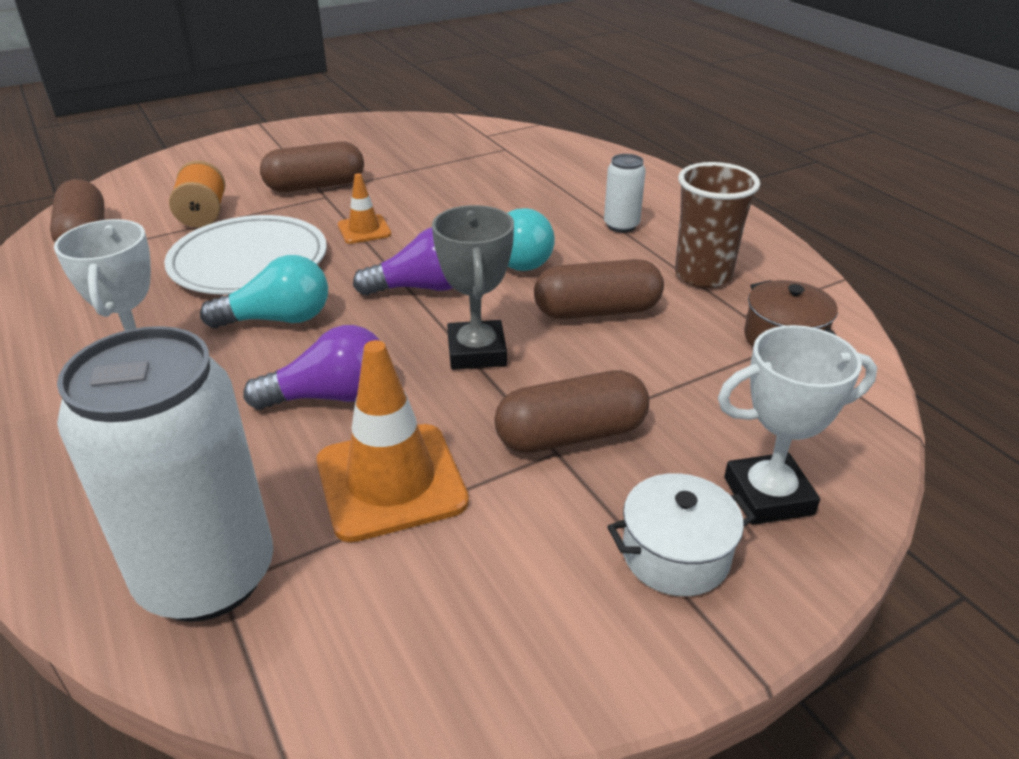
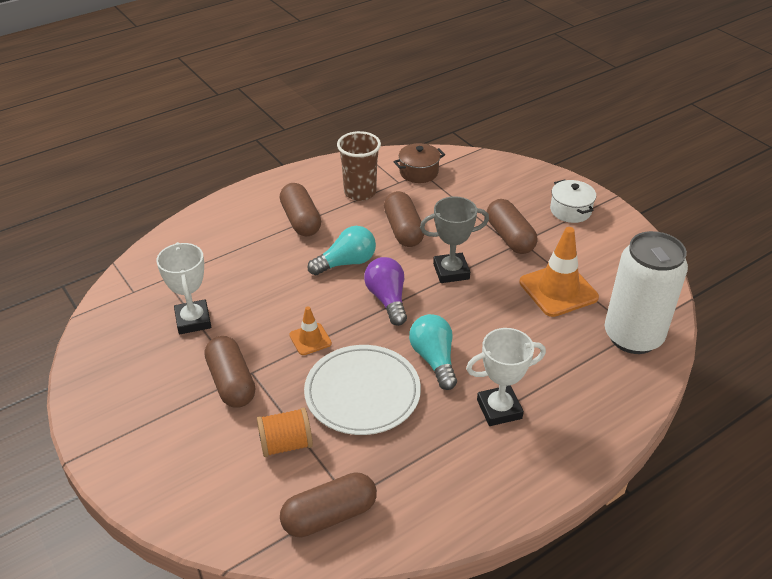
camera: 95 degrees left, 5 degrees up
(330, 396) = (503, 321): purple light bulb -> none
(621, 225) = (300, 220): white can -> brown capsule
(768, 496) = (531, 187): white trophy -> white trophy (193, 320)

